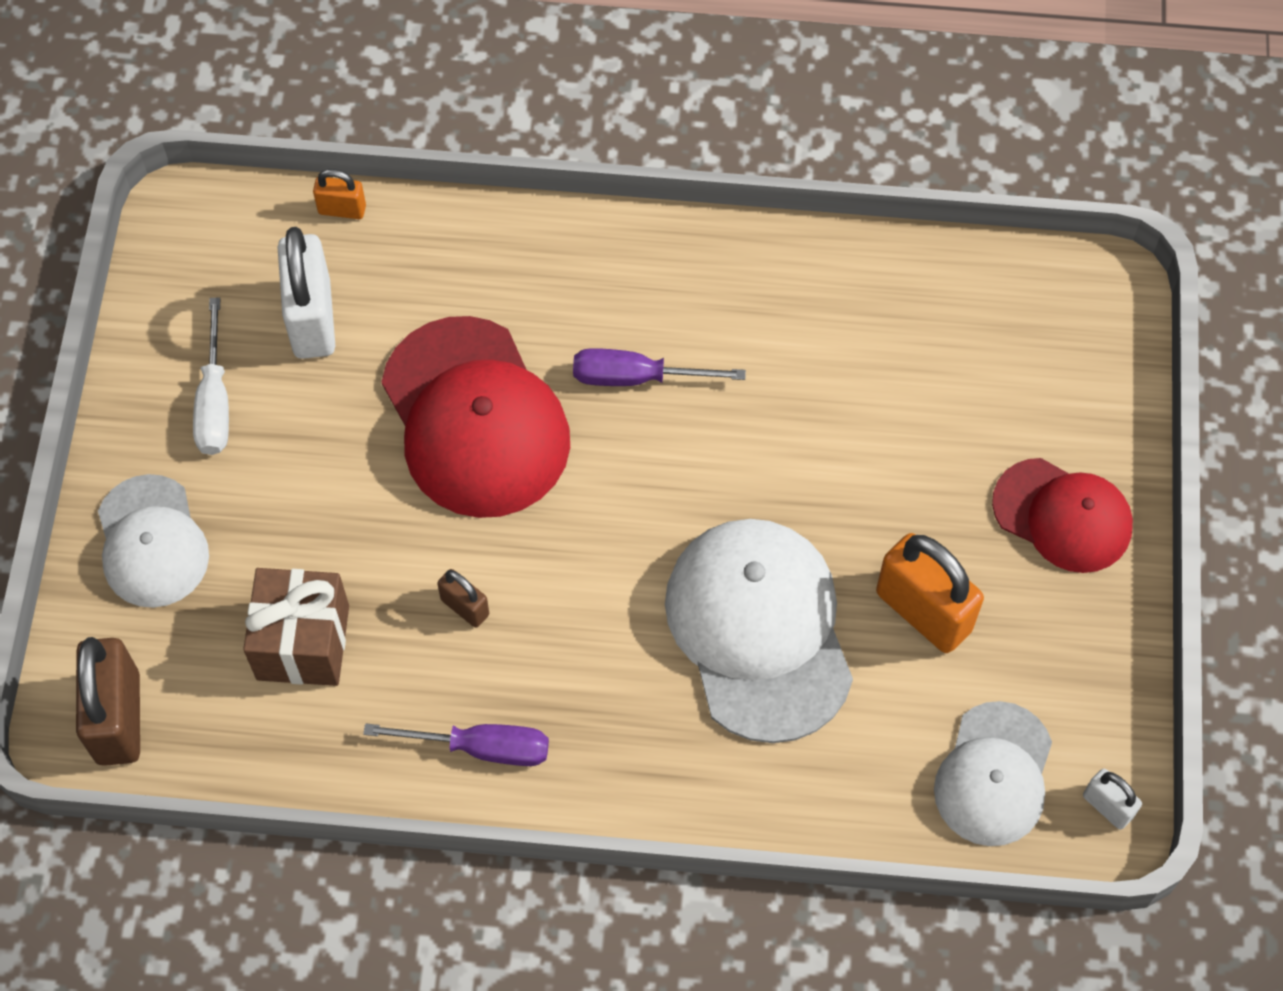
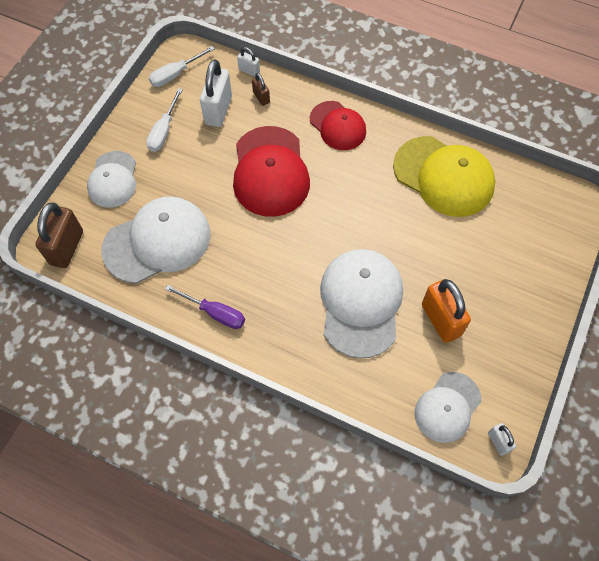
camera: 20 degrees right, 0 degrees up
(186, 267) = (175, 74): none -> white screwdriver
(303, 642) = (157, 241): brown gift -> white cap
(342, 209) = (249, 71): orange padlock -> white padlock
(465, 607) = (233, 249): brown padlock -> brown padlock (261, 97)
(636, 377) = (347, 176): purple screwdriver -> none
(828, 316) = (443, 176): none -> yellow cap
(1062, 516) = (523, 298): red cap -> red cap (337, 126)

